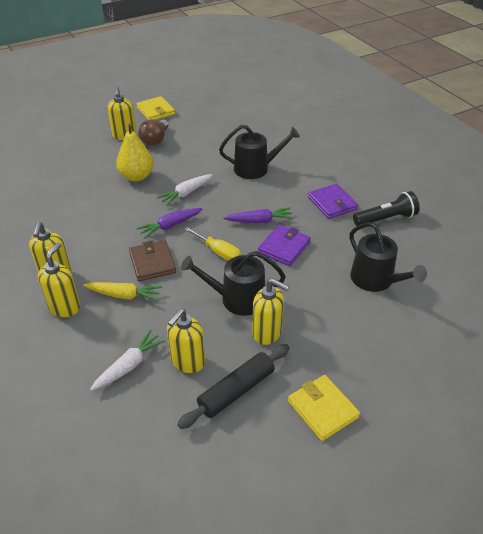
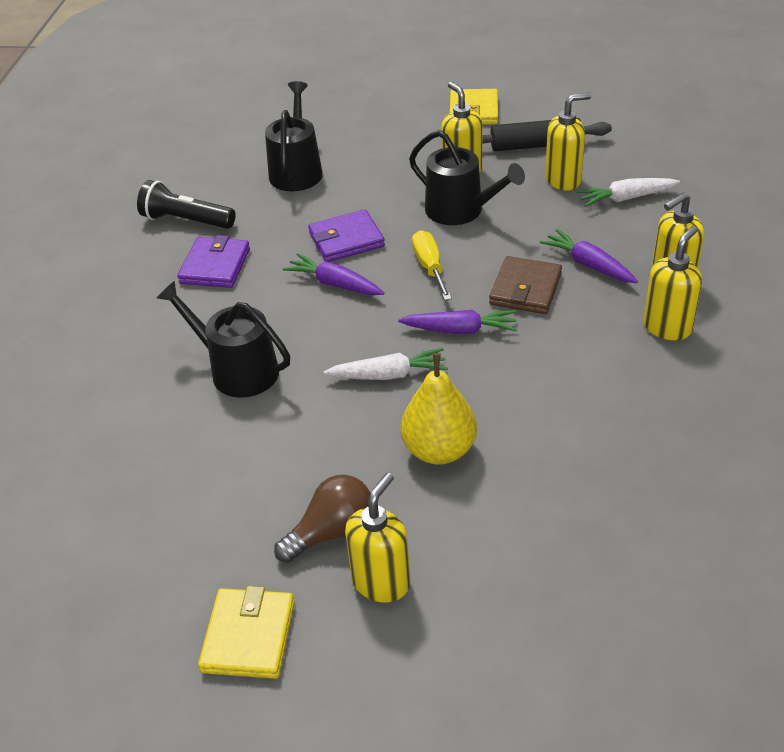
camera: 140 degrees left, 0 degrees up
(124, 295) = (589, 265): yellow carrot -> purple carrot

